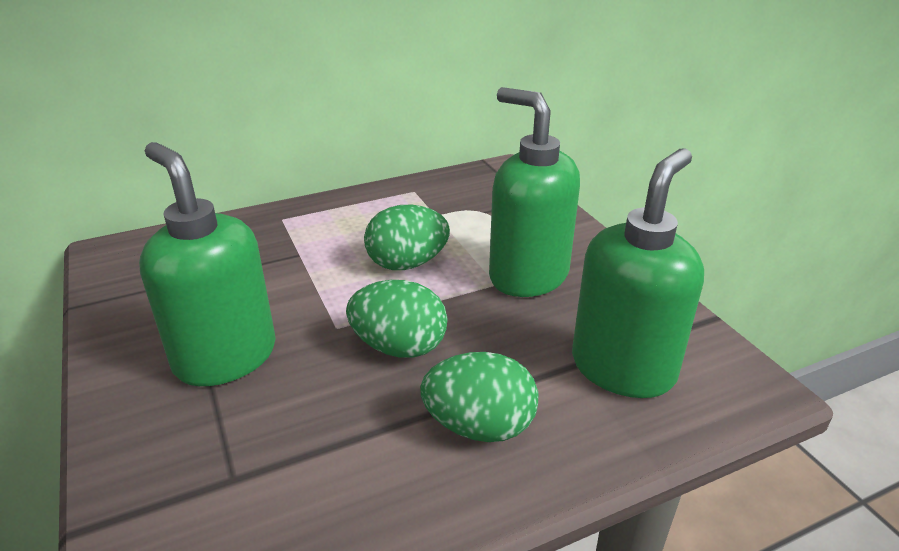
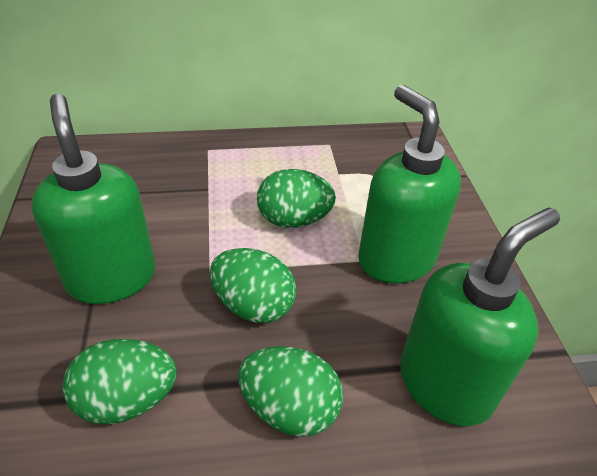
camera: 15 degrees right, 10 degrees up
(298, 463) = (127, 400): none -> green egg

